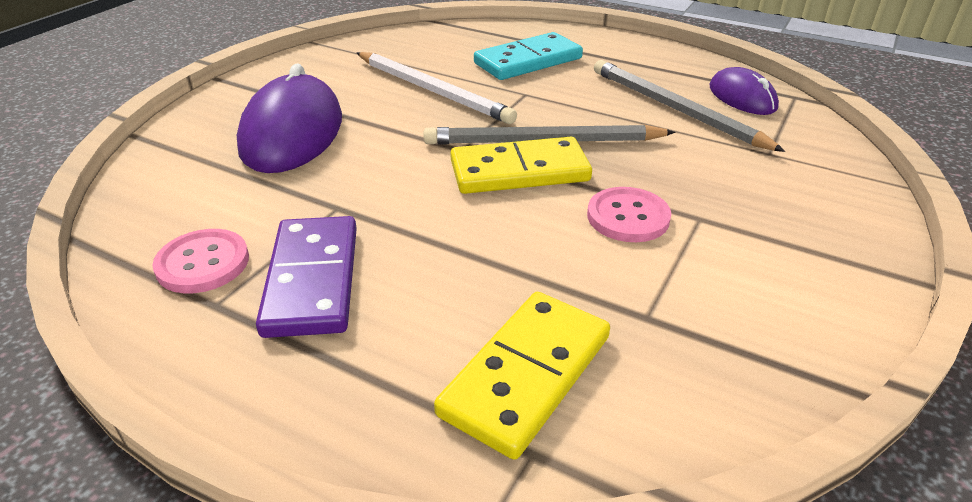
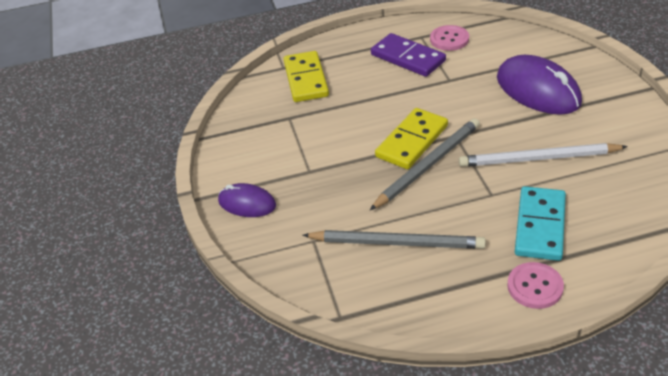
camera: 140 degrees right, 5 degrees up
(628, 217) = (338, 150): pink button -> pink button (535, 287)
(742, 97) = (371, 287): purple mouse -> purple mouse (247, 203)

